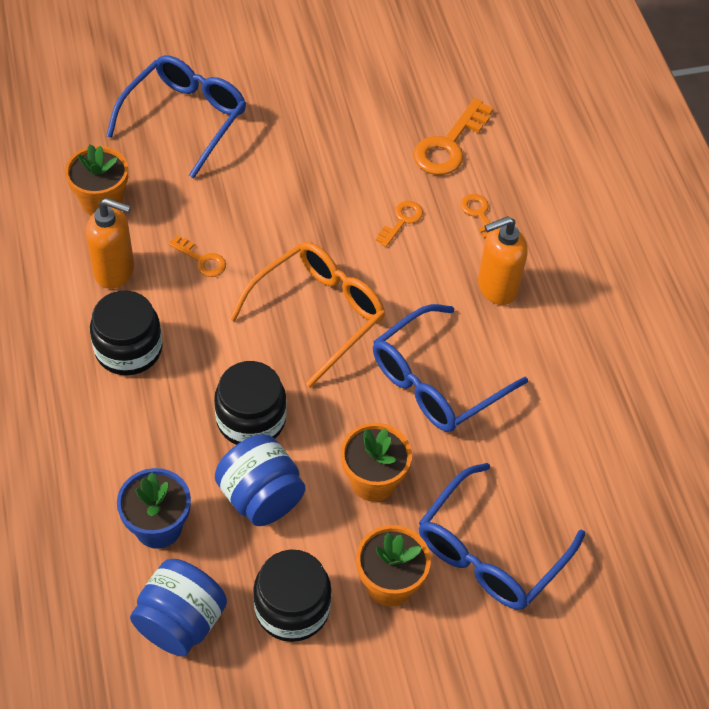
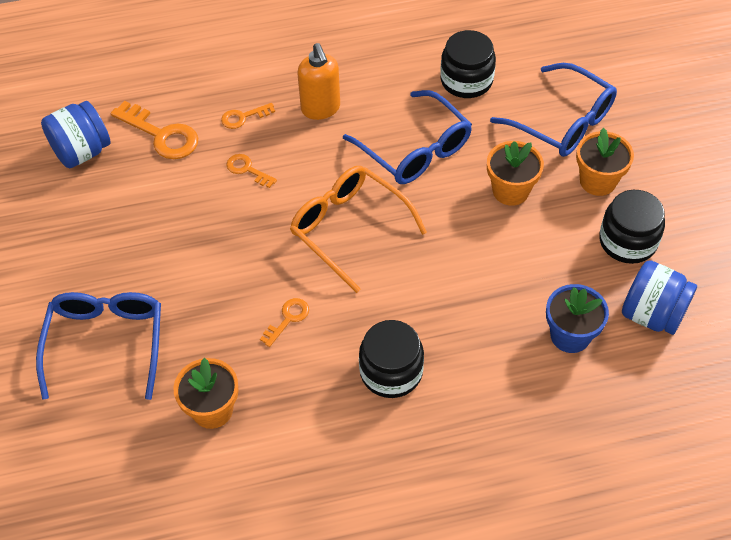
camera: 85 degrees left, 0 degrees up
(115, 271) = (300, 390): orange soap dispenser -> none
(185, 119) = (106, 343): blue glasses -> blue glasses turned 60 degrees clockwise
(251, 419) = (460, 274): black jar -> black jar (466, 80)
(261, 497) = (533, 264): blue jar -> blue jar (82, 151)

